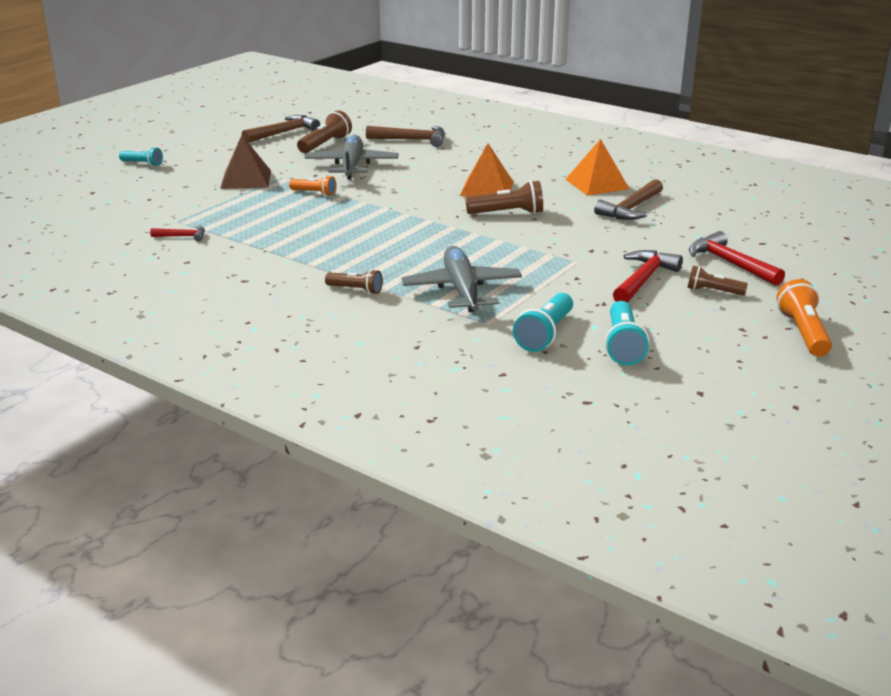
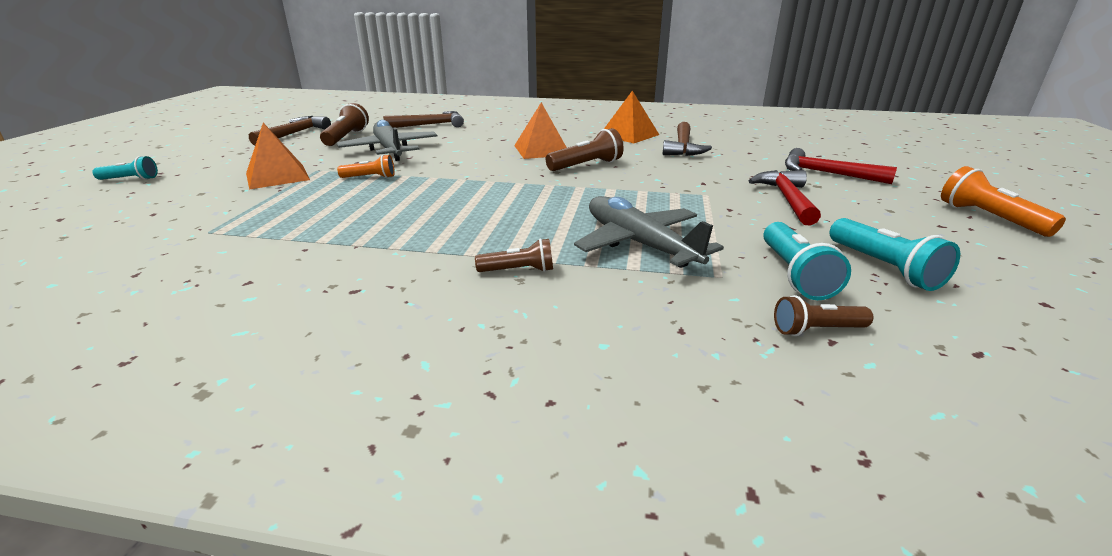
camera: 25 degrees left, 0 degrees up
(182, 236) = (224, 250): red hammer -> none
(246, 179) = (277, 176): brown pyramid -> orange pyramid
(713, 291) = (857, 198): brown flashlight -> brown flashlight (816, 330)

